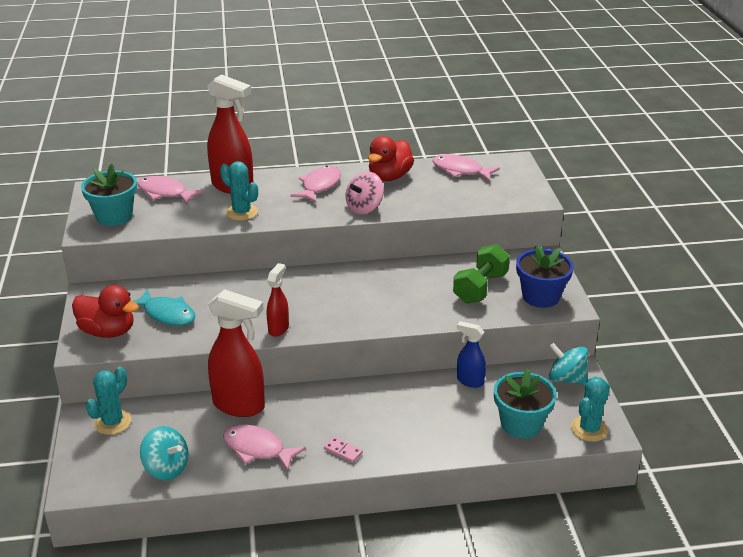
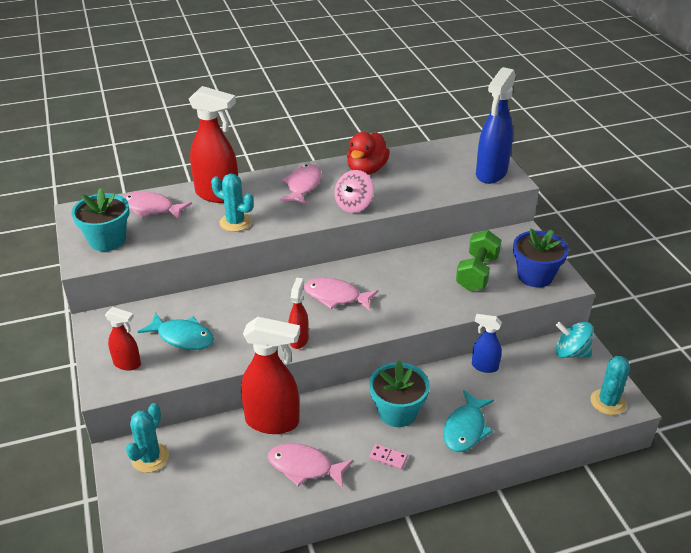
camera: 10 degrees left, 5 degrees up
(108, 331) = (127, 364): red duck -> red spray bottle
(166, 468) = (219, 502): turquoise spinning top -> none
(430, 435) = (465, 428): none -> turquoise fish
(460, 170) = (431, 157): pink fish -> pink fish (336, 296)
(517, 191) = (491, 174): none -> blue spray bottle
(521, 424) = (545, 405): turquoise flower pot -> turquoise flower pot (397, 412)

